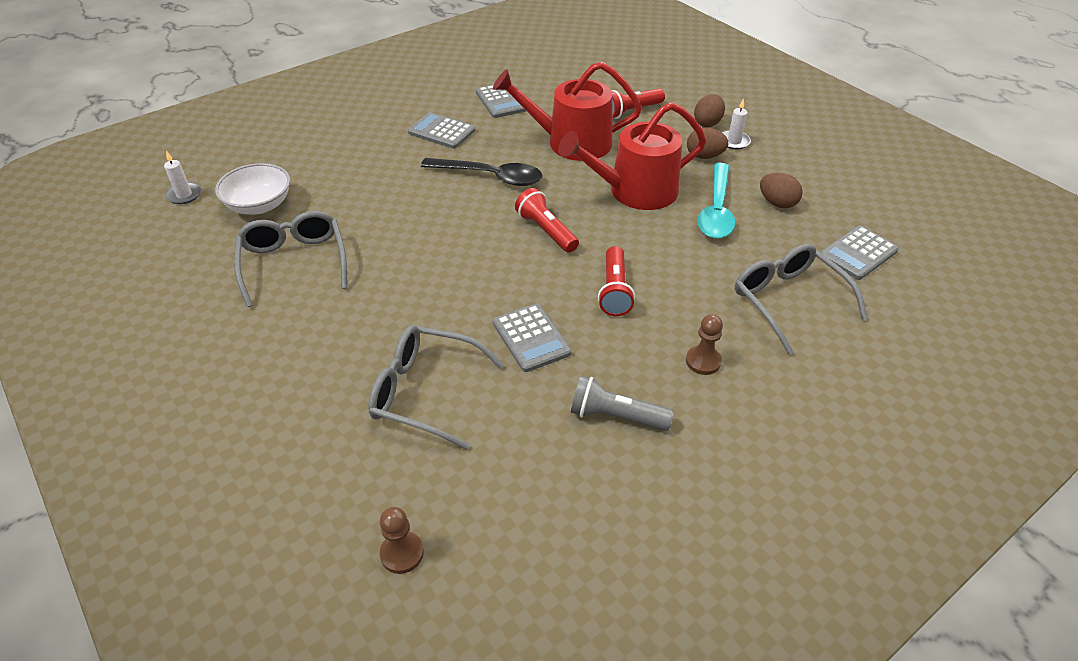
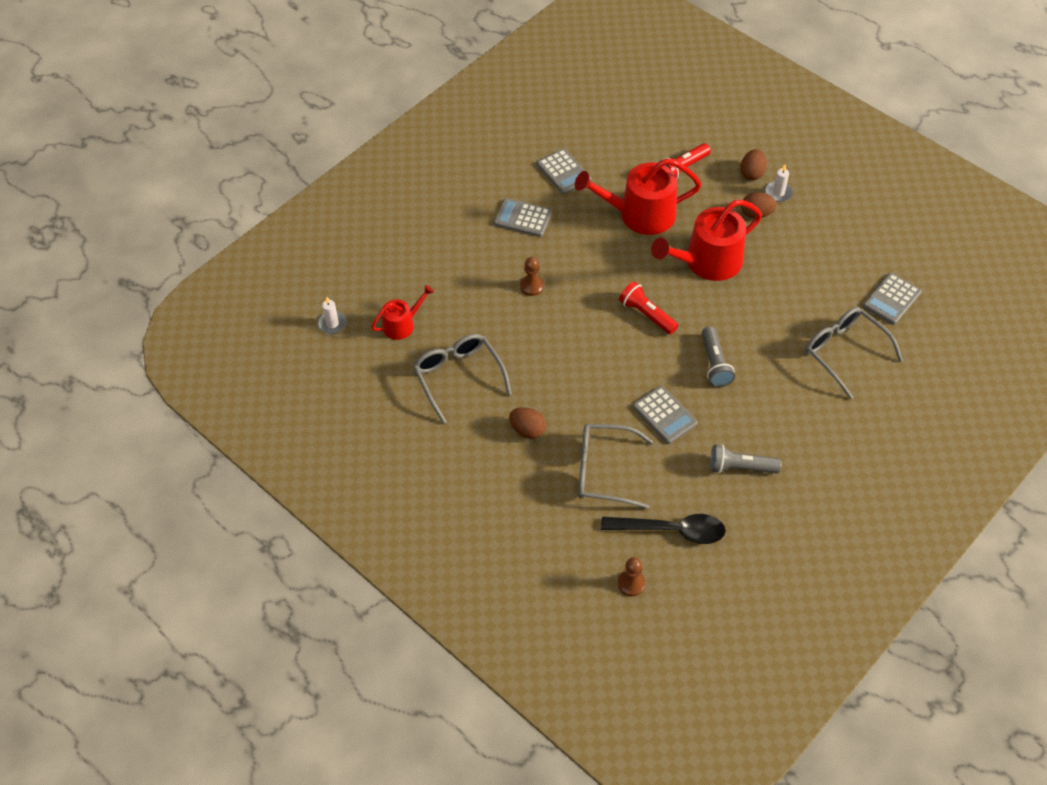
camera: 10 degrees left, 10 degrees up
(259, 205) = (402, 324): white bowl -> red watering can
(490, 177) = (583, 264): black spoon -> black spoon (672, 530)
(615, 291) = (715, 364): red flashlight -> grey flashlight
(703, 361) = (791, 414): brown pawn -> brown pawn (531, 286)
(716, 210) = (777, 272): turquoise spoon -> none
(777, 203) = (823, 257): brown egg -> brown egg (527, 430)

